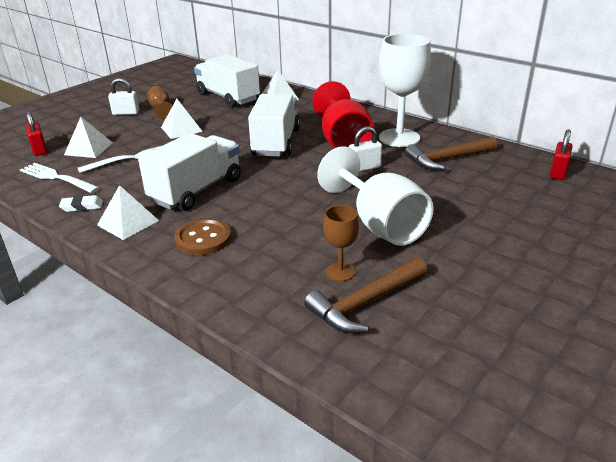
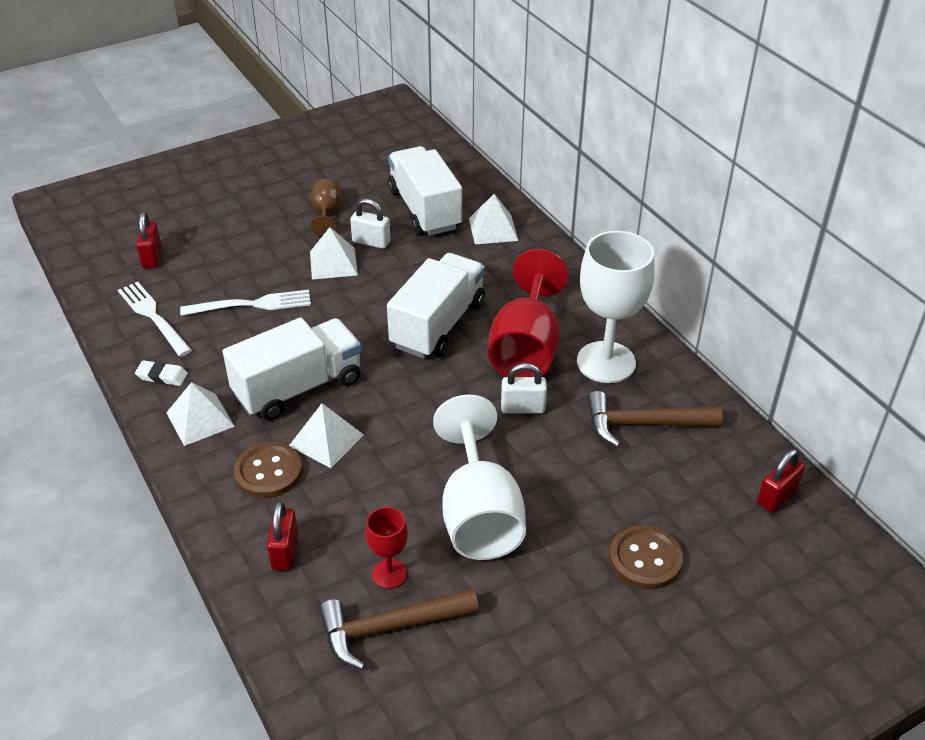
camera: 20 degrees right, 10 degrees up
(89, 148) = (208, 271): white pyramid -> white pyramid (326, 440)
(126, 113) = (279, 209): white padlock -> white padlock (371, 242)
(248, 280) = (285, 551): none -> red padlock
(340, 272) = (389, 574): brown goblet -> red goblet
(510, 219) = (645, 559): none -> brown button

